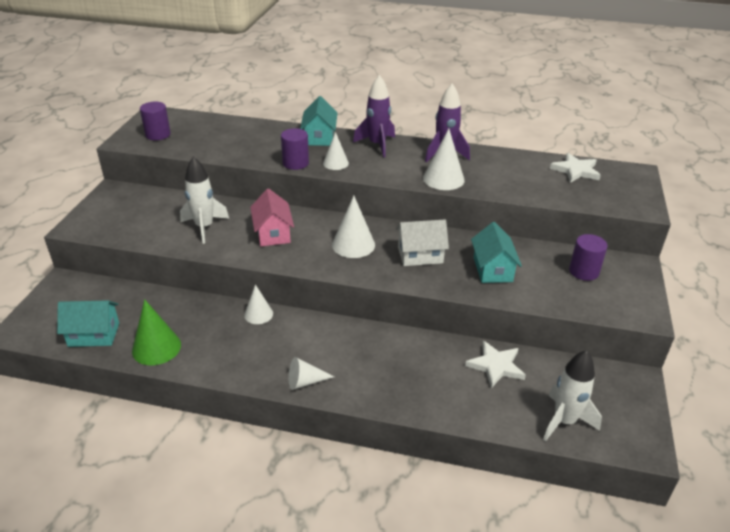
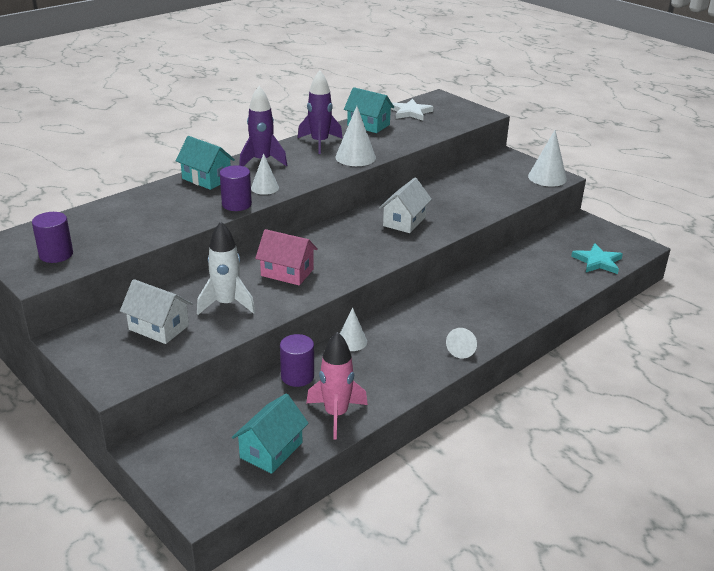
camera: 55 degrees left, 5 degrees down
(152, 214) = (158, 327): none -> white house
(156, 347) = (336, 414): green cone -> pink rocket
(353, 244) = (354, 242): white cone -> white cone (547, 177)
(492, 269) = (455, 202): turquoise house -> turquoise house (368, 125)
(495, 366) = (524, 262): white star -> none
(564, 421) = (597, 261): white rocket -> turquoise star
(583, 271) = (494, 174): purple cylinder -> purple cylinder (297, 376)

